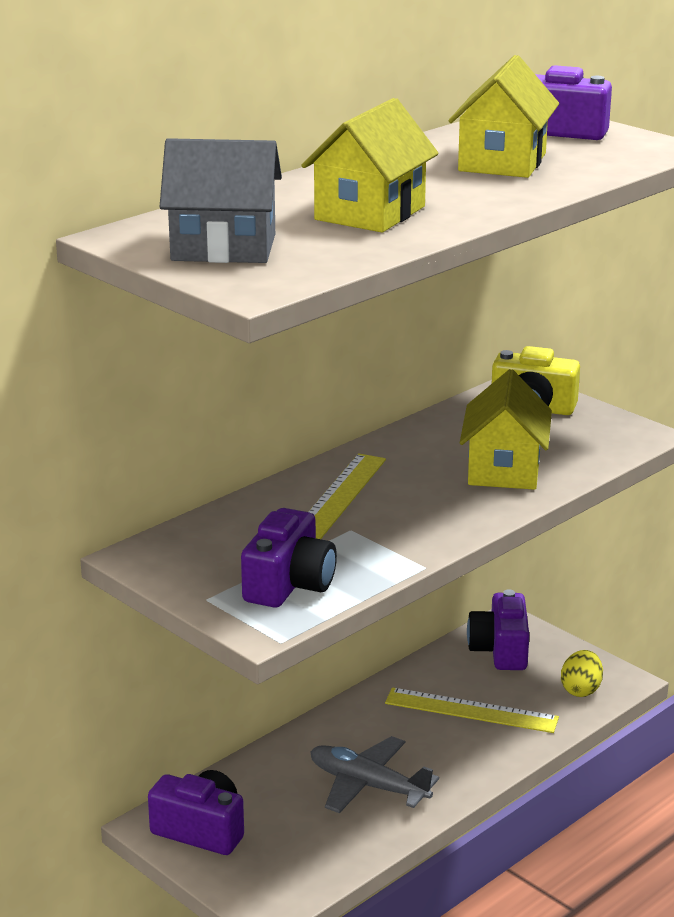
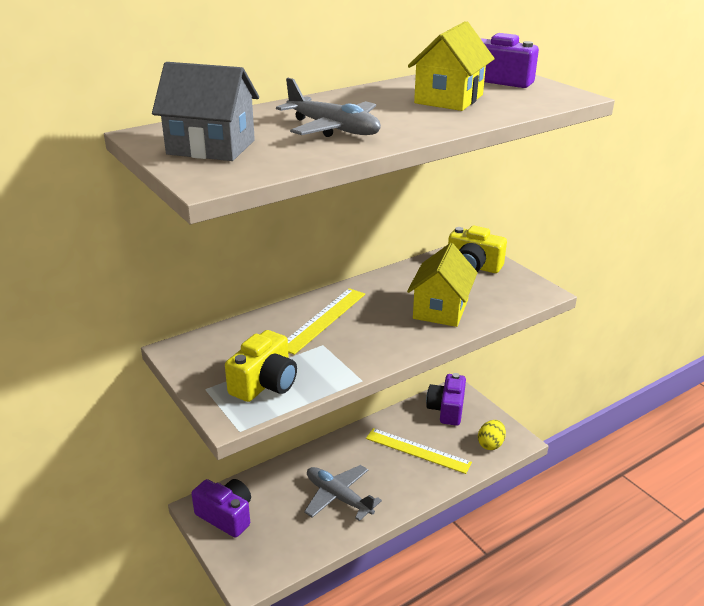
camera: 10 degrees right, 5 degrees up
(289, 584) = (265, 383): purple camera -> yellow camera
(370, 213) = (333, 129): yellow house -> grey plane

